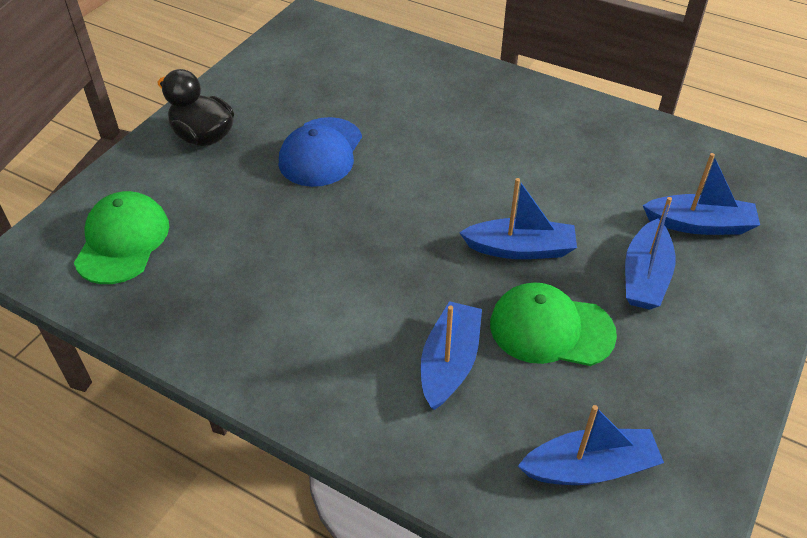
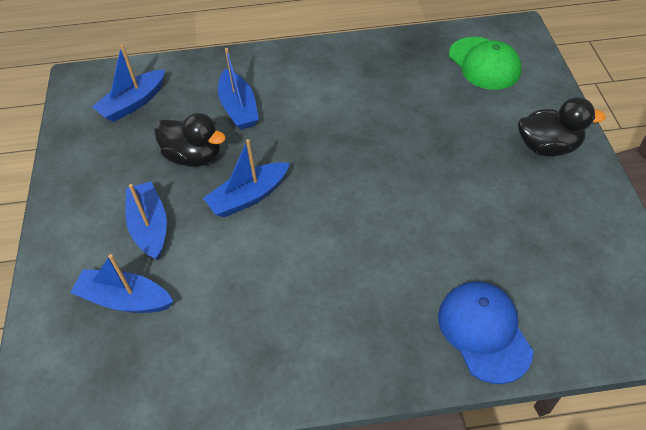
camera: 145 degrees right, 5 degrees up
(321, 152) = (456, 186): blue cap -> blue cap (484, 332)
(551, 329) = (194, 156): green cap -> black duck
(699, 224) = (125, 299): blue boat -> blue boat turned 45 degrees clockwise

